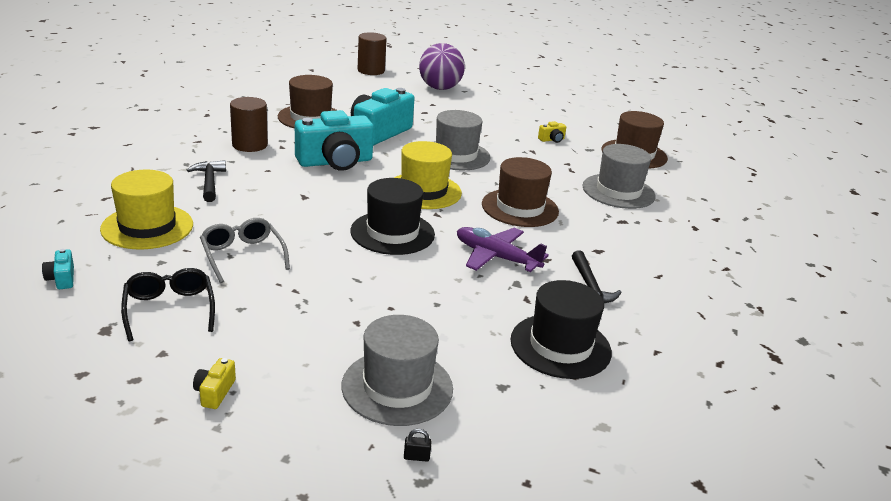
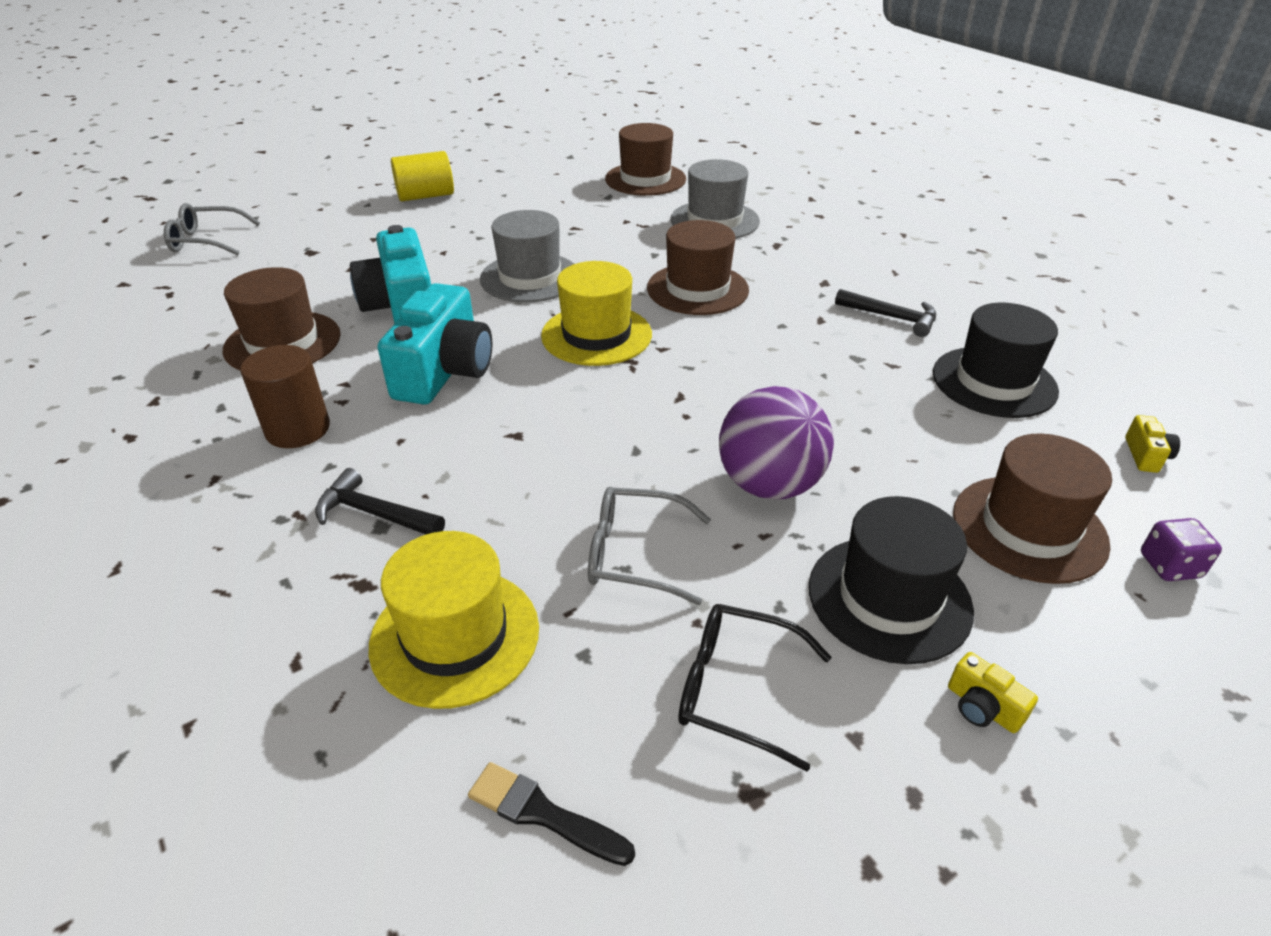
camera: 50 degrees left, 10 degrees up
(61, 279) = (543, 814): turquoise camera -> black brush
(371, 71) = (206, 241): brown cylinder -> grey glasses
(392, 233) = (680, 398): black hat -> black hat (889, 598)
(397, 387) = (1029, 528): grey hat -> brown hat
(416, 457) = (1169, 566): black padlock -> purple dice
(440, 88) = (336, 216): purple ball -> purple ball (769, 484)
(496, 257) = (793, 348): purple plane -> none
(498, 101) = (425, 196): none -> yellow cylinder
(552, 140) = (562, 206): yellow camera -> yellow camera (1146, 455)

